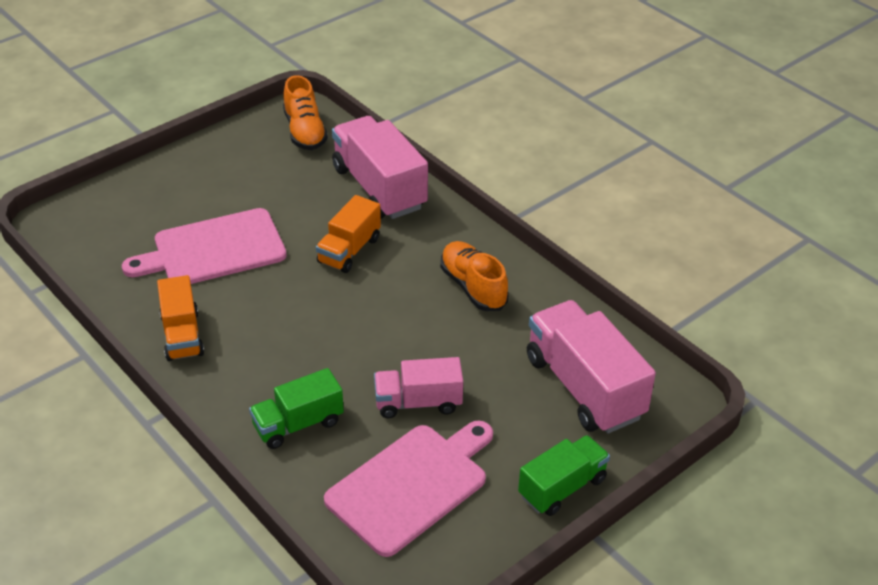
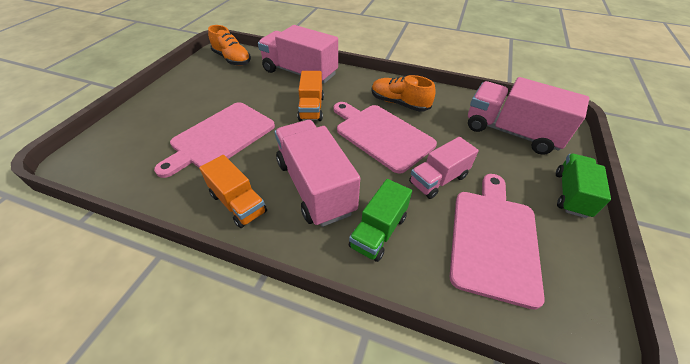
camera: 30 degrees left, 5 degrees up
(272, 351) = (315, 186): none -> pink truck
(404, 322) = (381, 135): none -> pink cutting board

